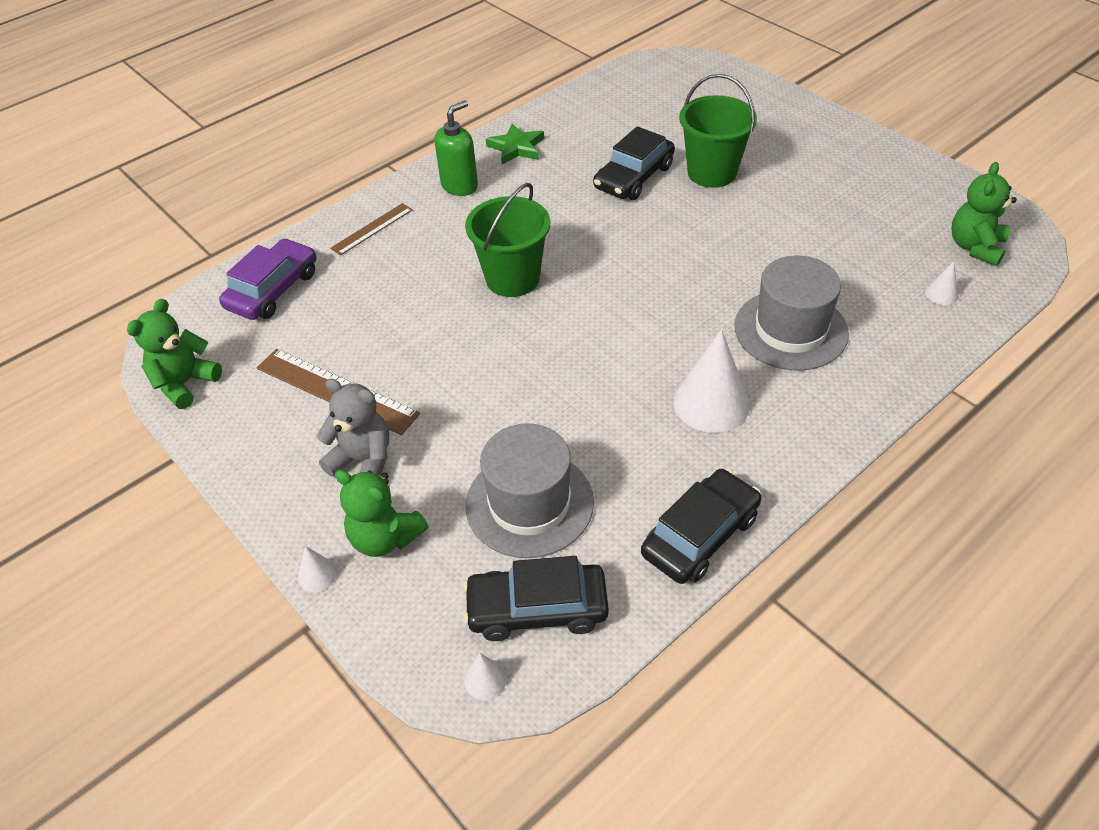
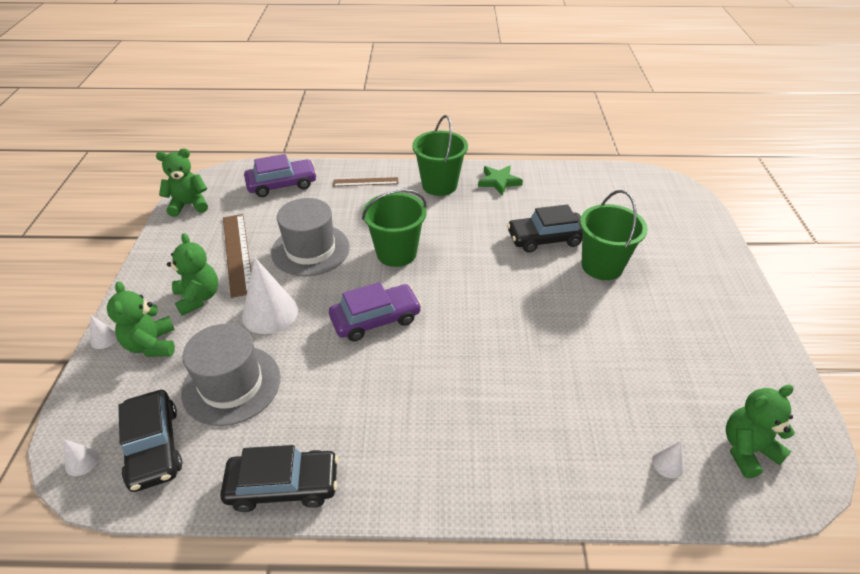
camera: 40 degrees right, 5 degrees down
(363, 461) = (198, 297): grey teddy bear -> green teddy bear
(460, 186) = (439, 185): green soap dispenser -> green bucket
(537, 609) = (153, 447): black car -> black car turned 150 degrees counterclockwise
(581, 350) = (375, 319): none -> purple car
(711, 403) = (402, 409): white cone -> white cone (270, 313)
(790, 330) = (517, 403): grey hat -> grey hat (310, 250)

